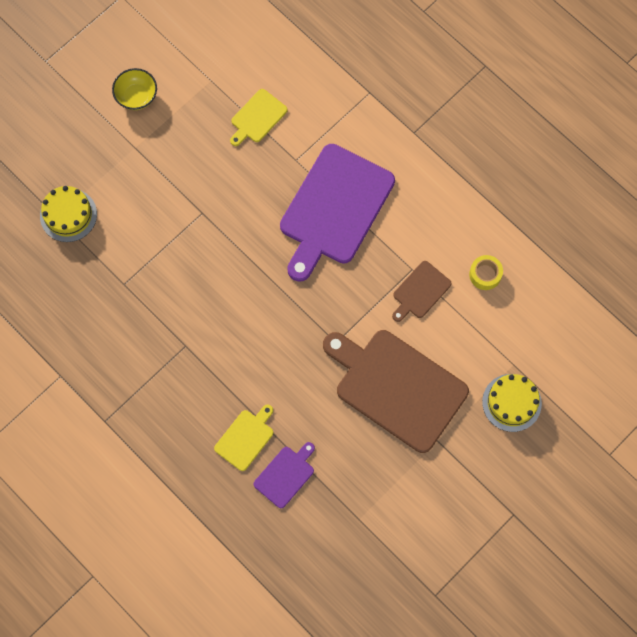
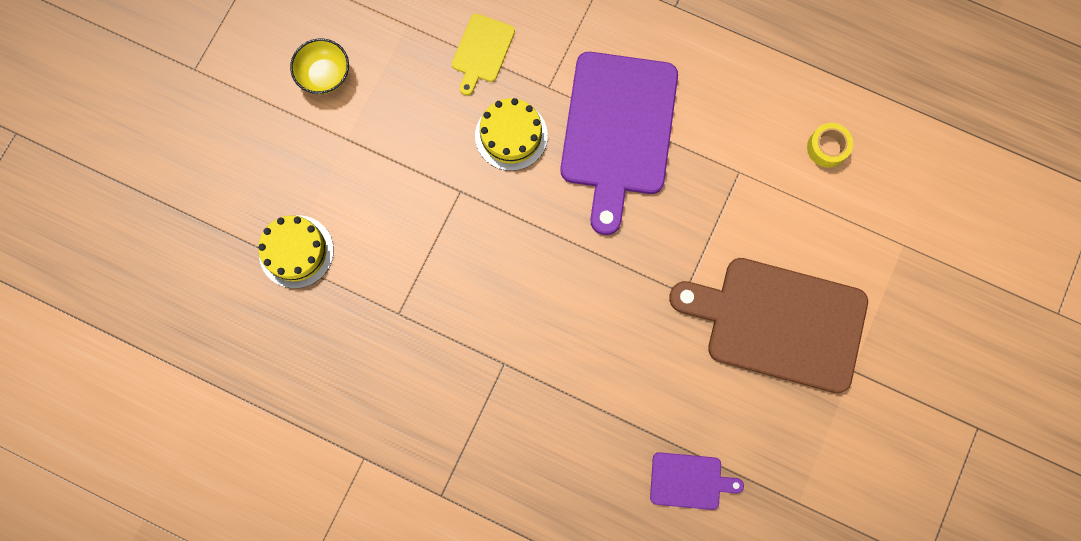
camera: 20 degrees left, 5 degrees up
(245, 438) = (622, 453): yellow cutting board -> none
(285, 475) = (689, 481): purple cutting board -> purple cutting board turned 75 degrees clockwise
(420, 291) = (759, 195): brown cutting board -> none
(511, 402) = (920, 292): yellow cake -> yellow cake (511, 135)

